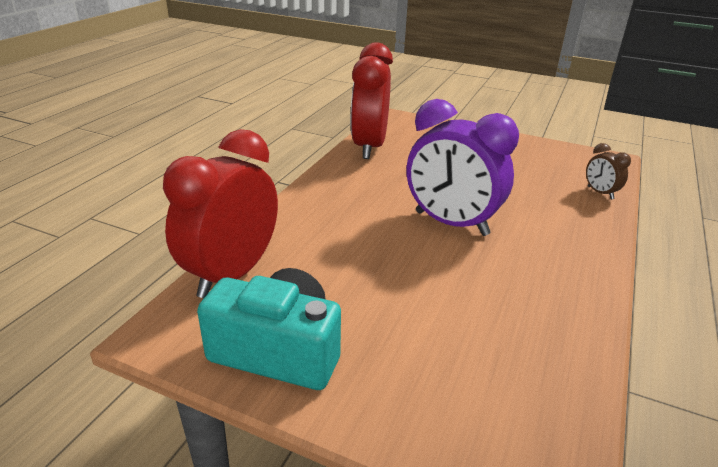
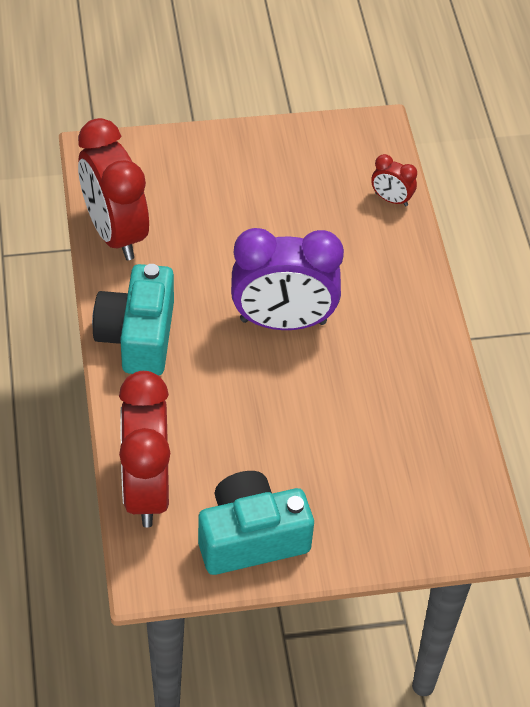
camera: 35 degrees left, 20 degrees up
(329, 193) = (138, 336): none -> turquoise camera
(600, 193) = (391, 199): brown clock -> red clock

